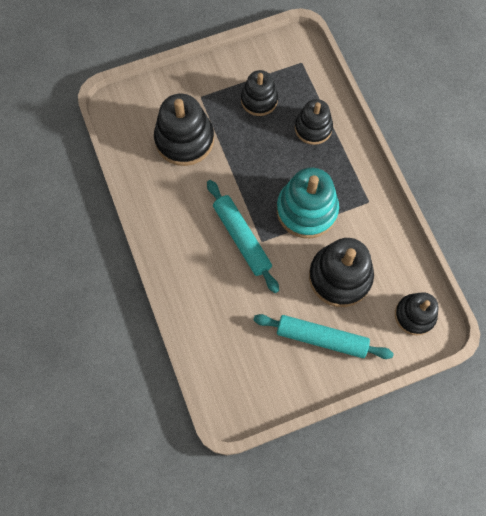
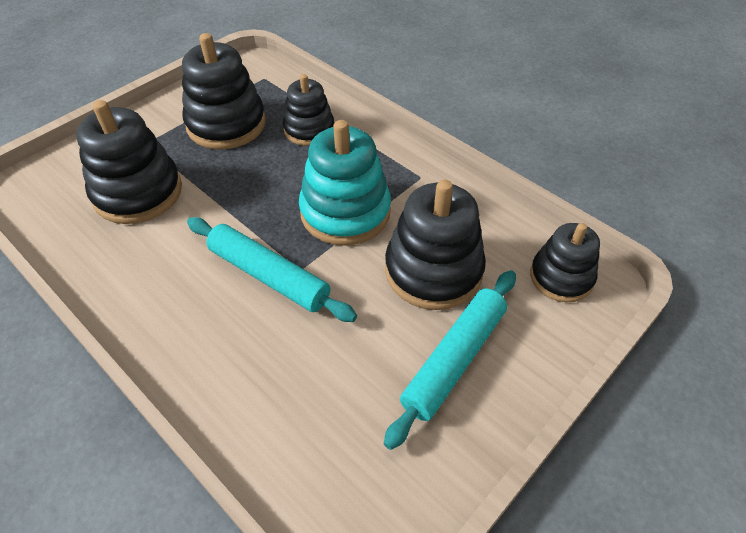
camera: 25 degrees left, 20 degrees down
(259, 100) = (226, 124): black stacking toy -> black stacking toy, size x1.57
(321, 338) = (454, 359): turquoise rolling pin -> turquoise rolling pin turned 45 degrees counterclockwise

